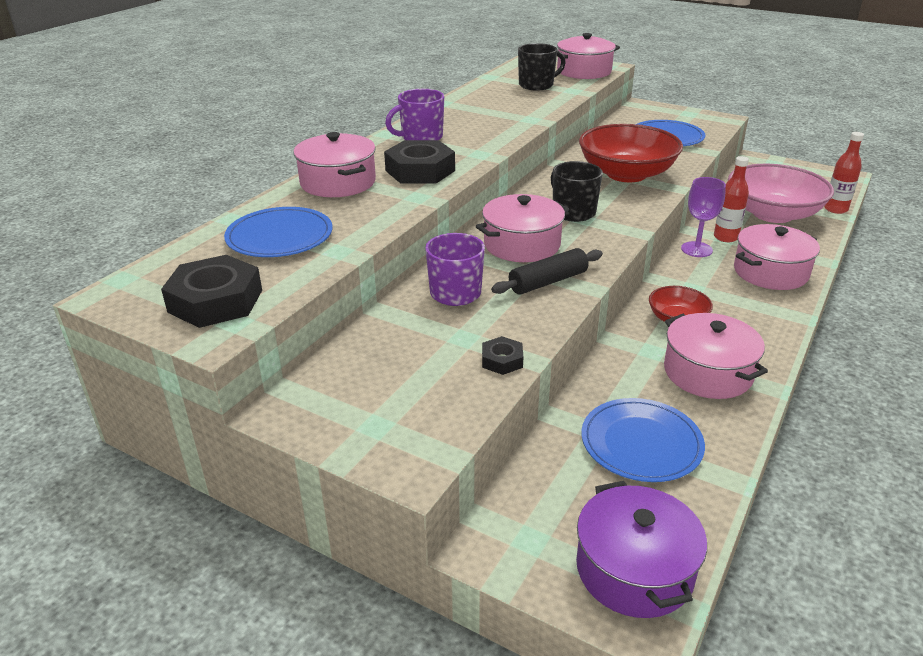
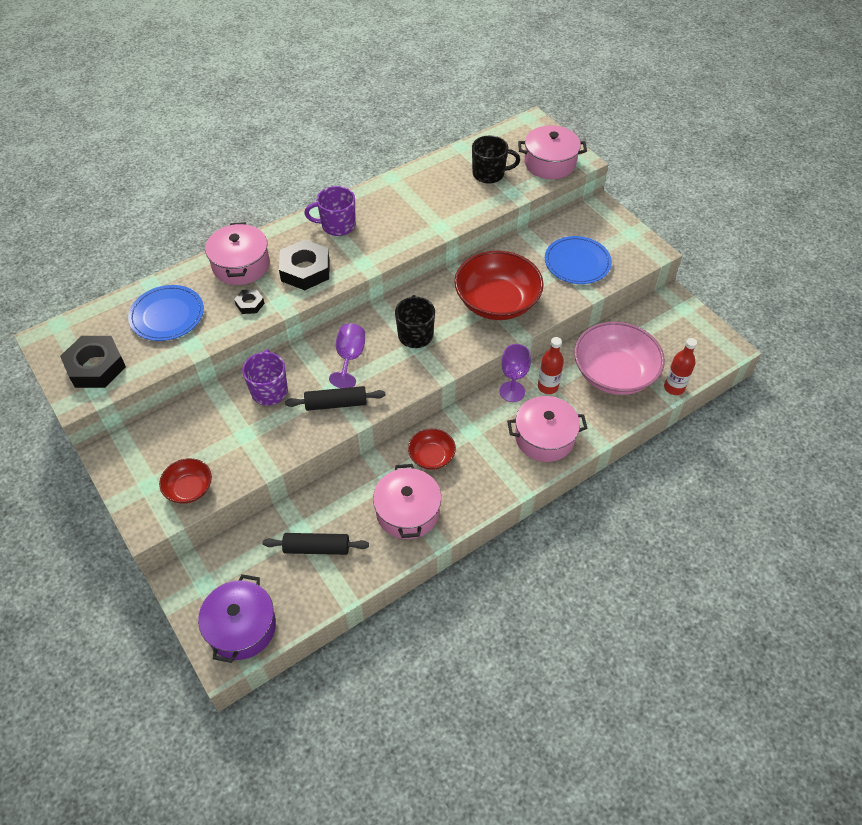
camera: 25 degrees right, 20 degrees up
(440, 410) = (189, 488): none -> red bowl
(502, 360) = (252, 464): black nut -> black nut (250, 304)
(522, 244) = (350, 358): pink pot -> purple goblet
(641, 443) = (316, 548): blue plate -> black rolling pin

